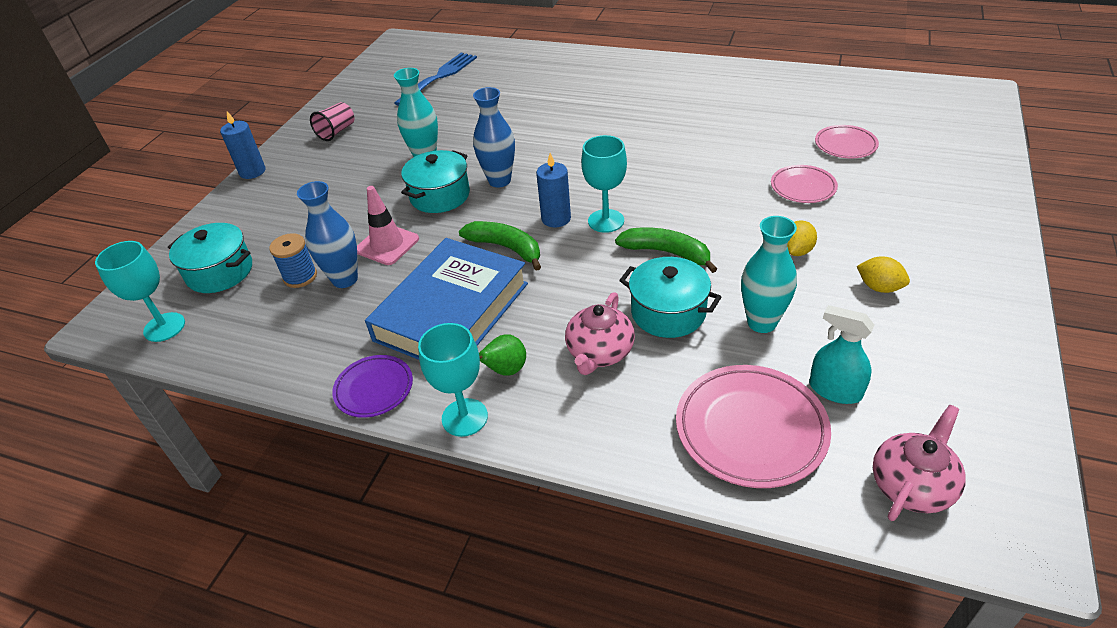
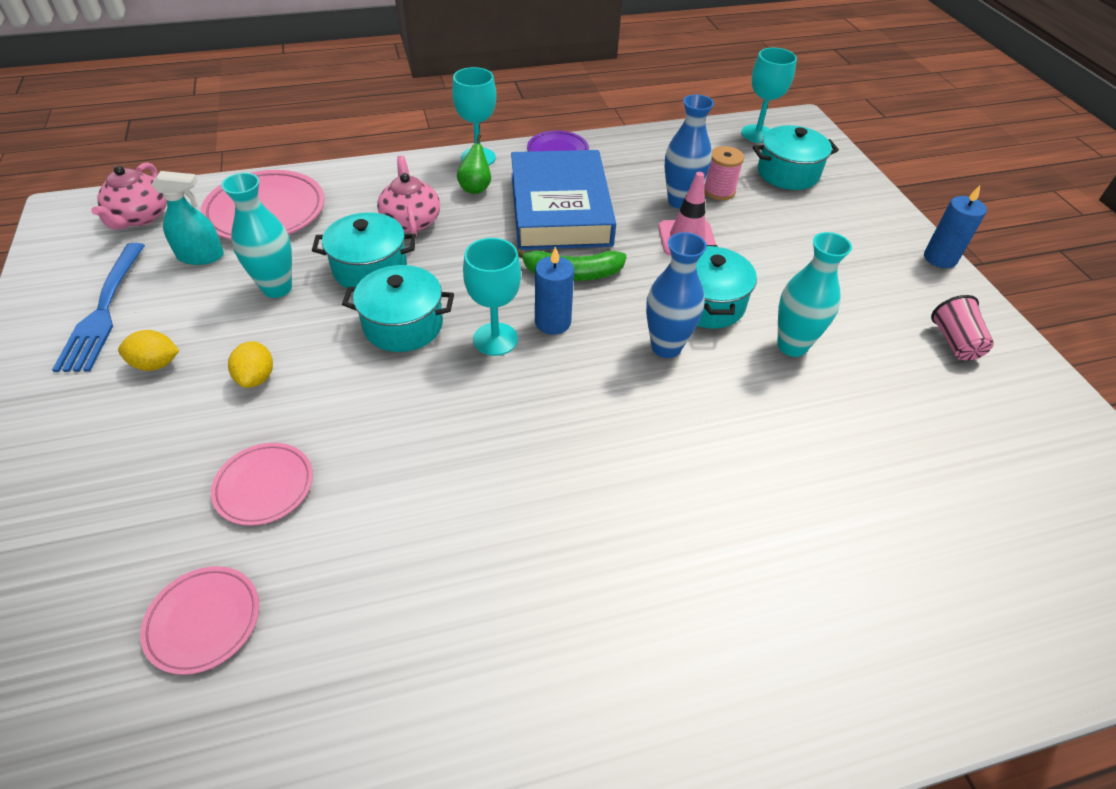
camera: 140 degrees right, 5 degrees up
(300, 277) = (719, 191): blue spool -> pink spool
(438, 78) = (1003, 512): blue fork -> blue fork (104, 310)
(667, 253) = (403, 325): green banana -> turquoise pot

